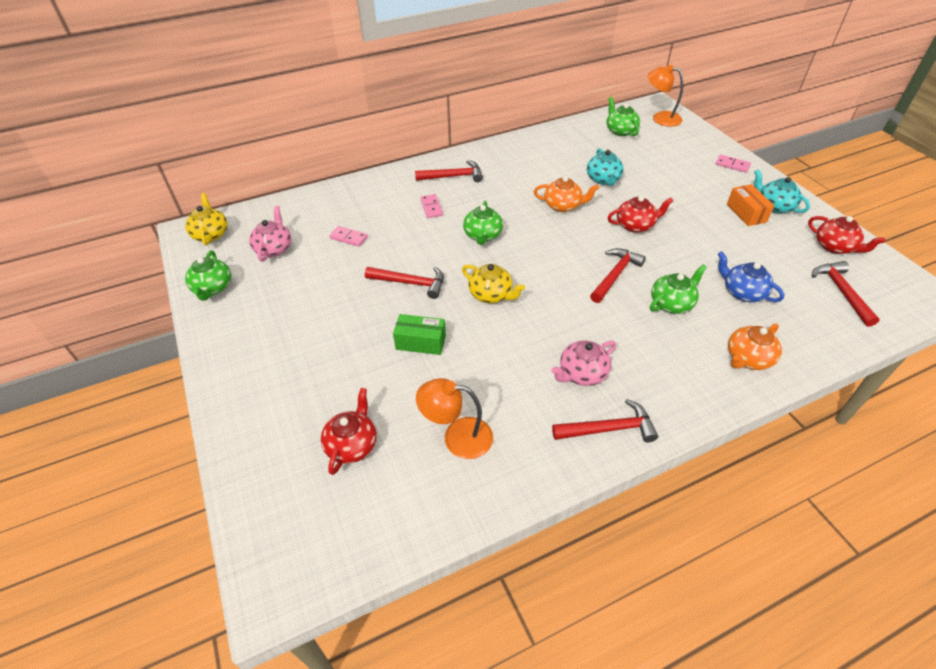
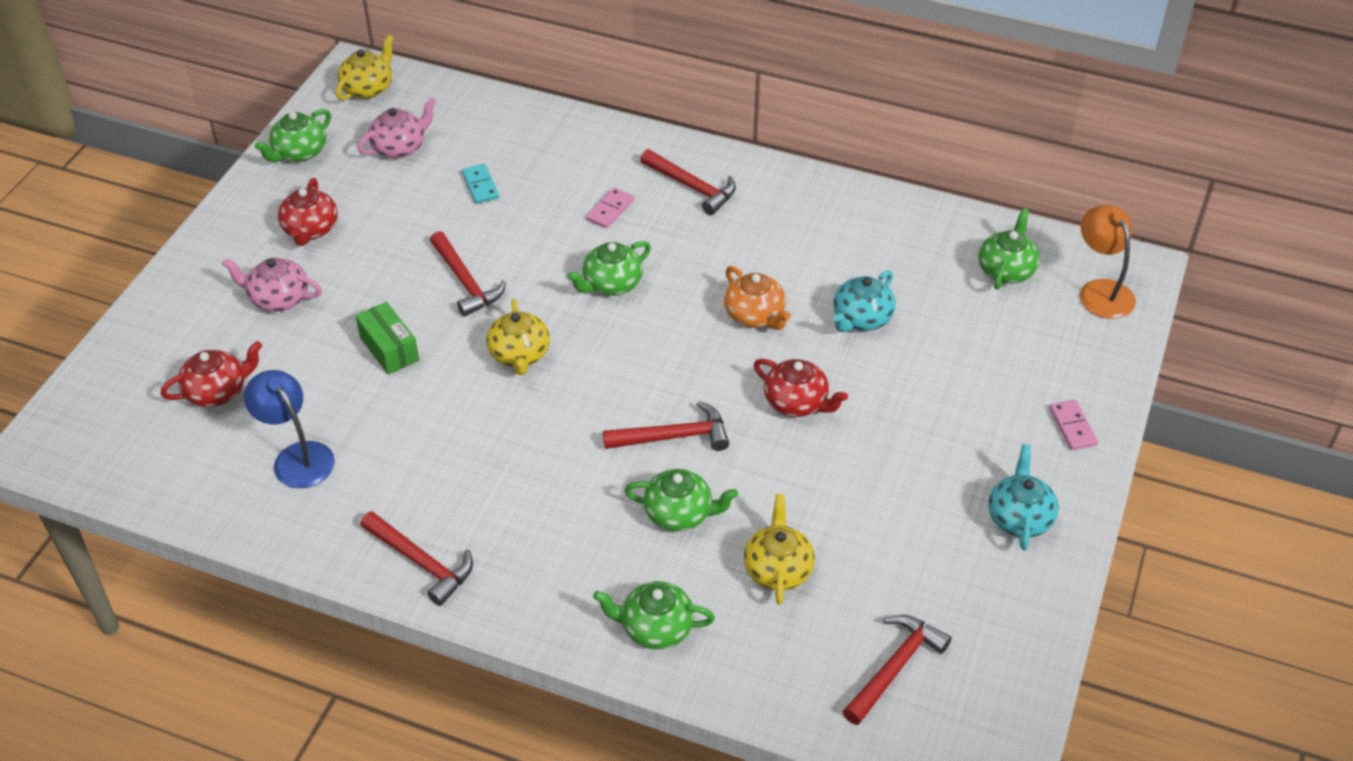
camera: 45 degrees right, 0 degrees up
(348, 238) = (480, 186): pink domino -> turquoise domino
(457, 437) = (297, 456): orange lamp -> blue lamp
(582, 373) = (478, 498): pink teapot -> pink teapot (278, 298)
(742, 292) = (778, 569): blue teapot -> yellow teapot
(746, 213) = (963, 496): orange box -> none
(747, 358) = (655, 627): orange teapot -> green teapot
(834, 247) = (995, 622): red teapot -> red teapot (310, 229)

